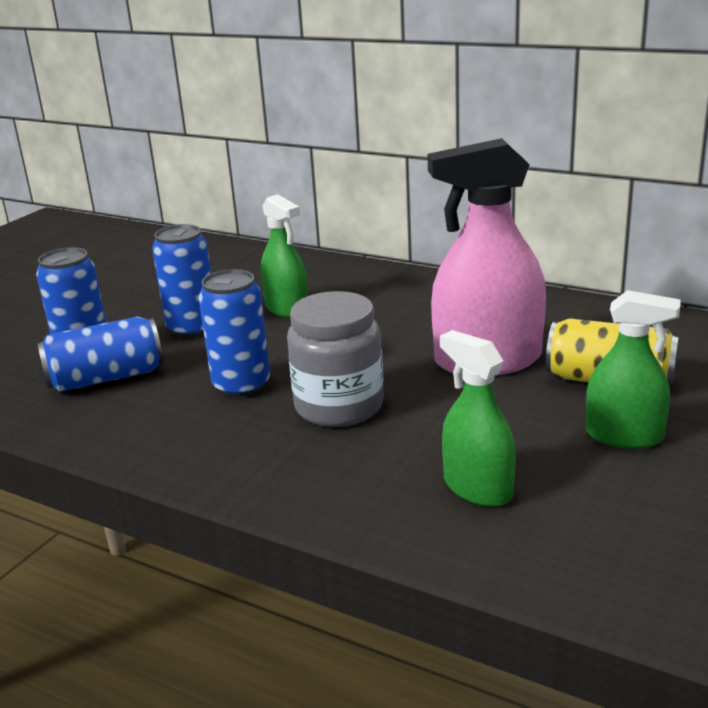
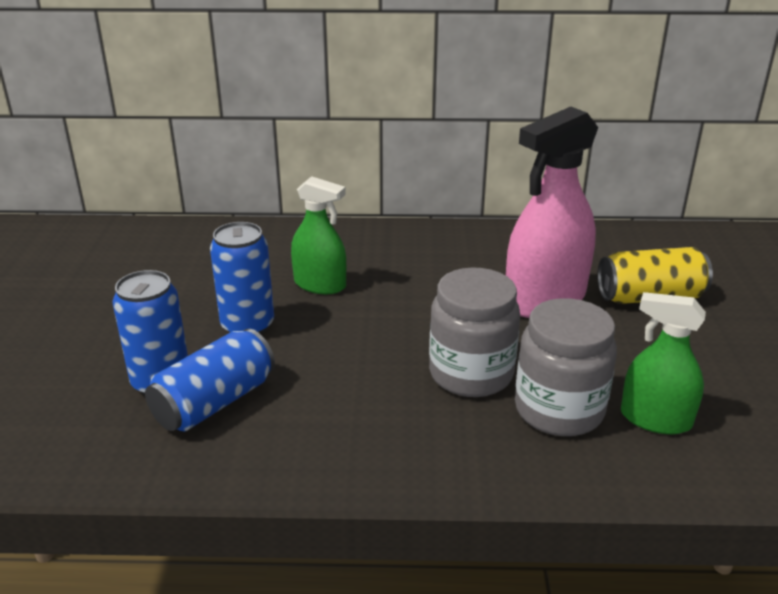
camera: 30 degrees left, 5 degrees up
(241, 385) = (362, 375): blue can -> none
(387, 455) = (559, 410): none -> grey jar
(624, 436) = (707, 343): green spray bottle -> none

